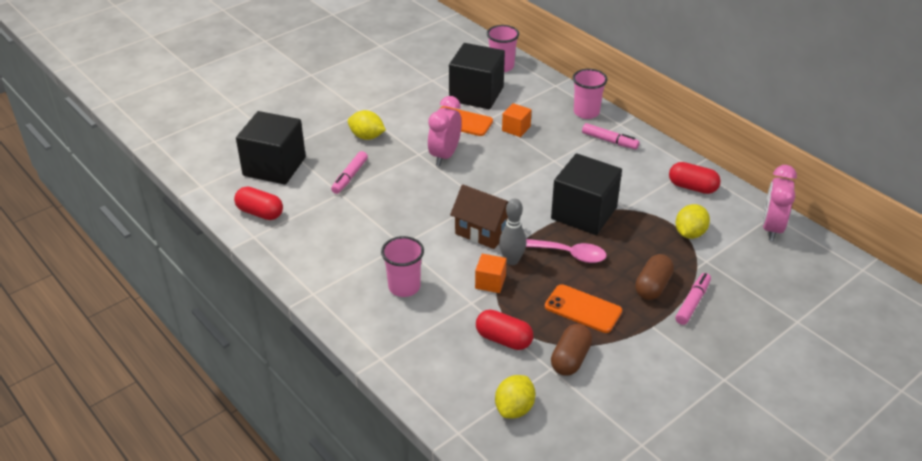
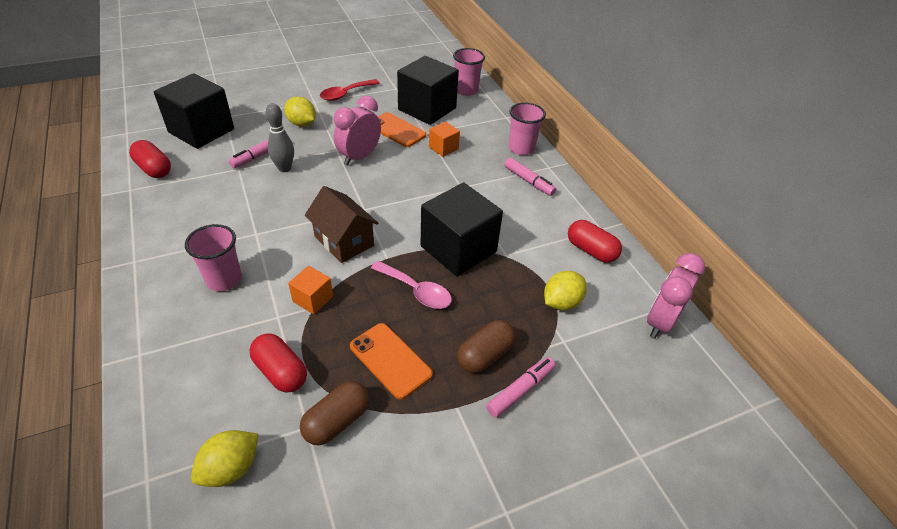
camera: 15 degrees right, 5 degrees up
(387, 97) = (345, 94): none -> red spoon
(512, 260) = (351, 280): grey bowling pin -> grey bowling pin (284, 168)

